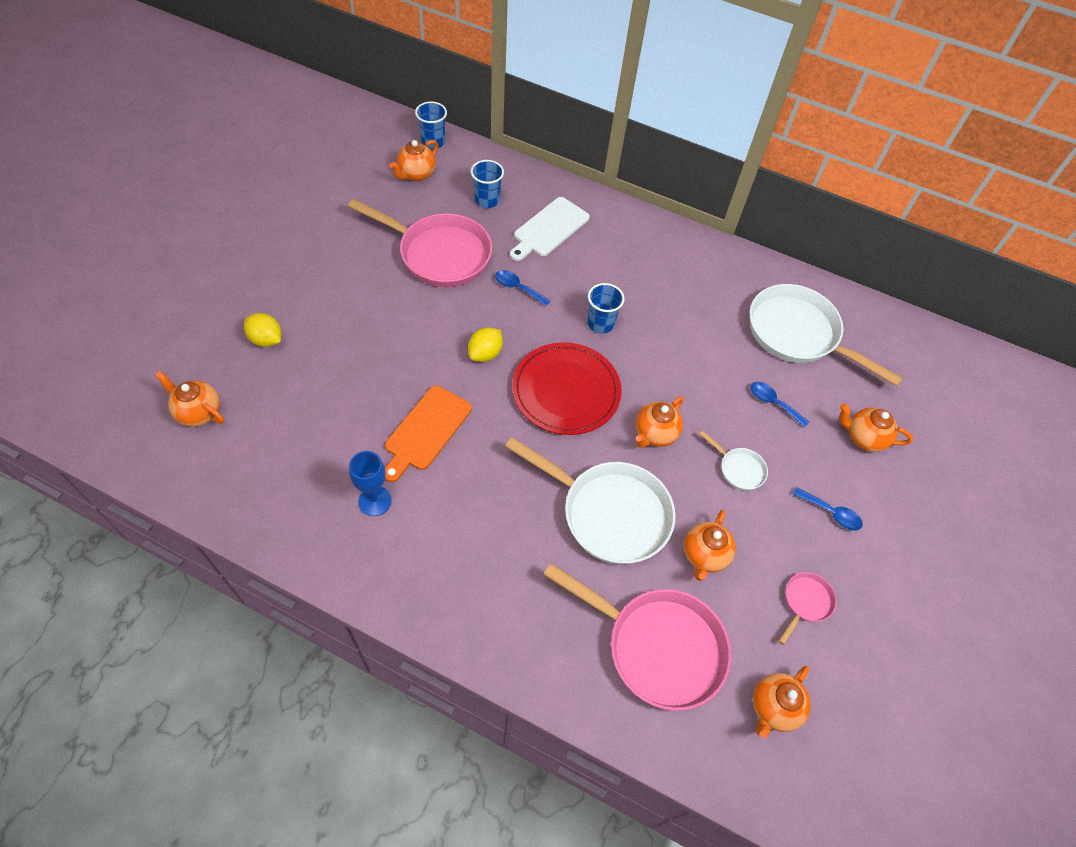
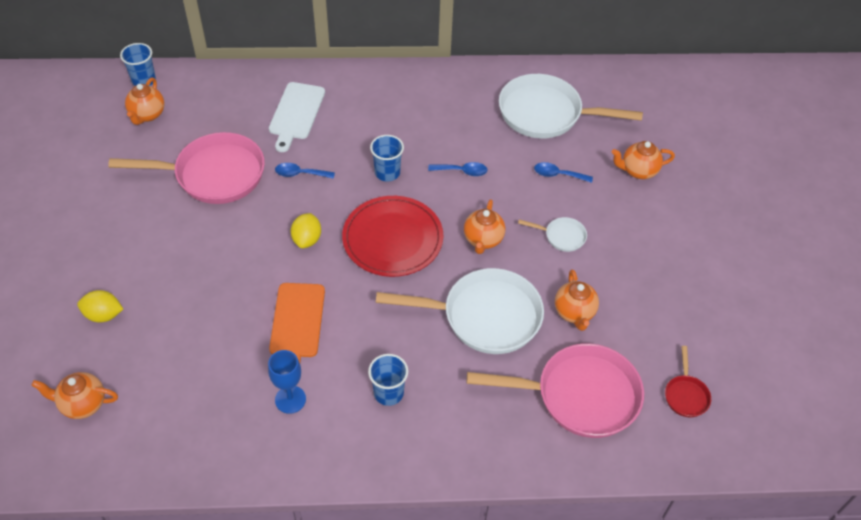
camera: 25 degrees left, 5 degrees down
(487, 200) = (226, 111): blue cup -> blue cup (388, 393)
(773, 708) = (685, 395): orange teapot -> red pan
(805, 602) = (665, 310): pink pan -> none
(831, 513) = (646, 237): blue spoon -> blue spoon (462, 171)

